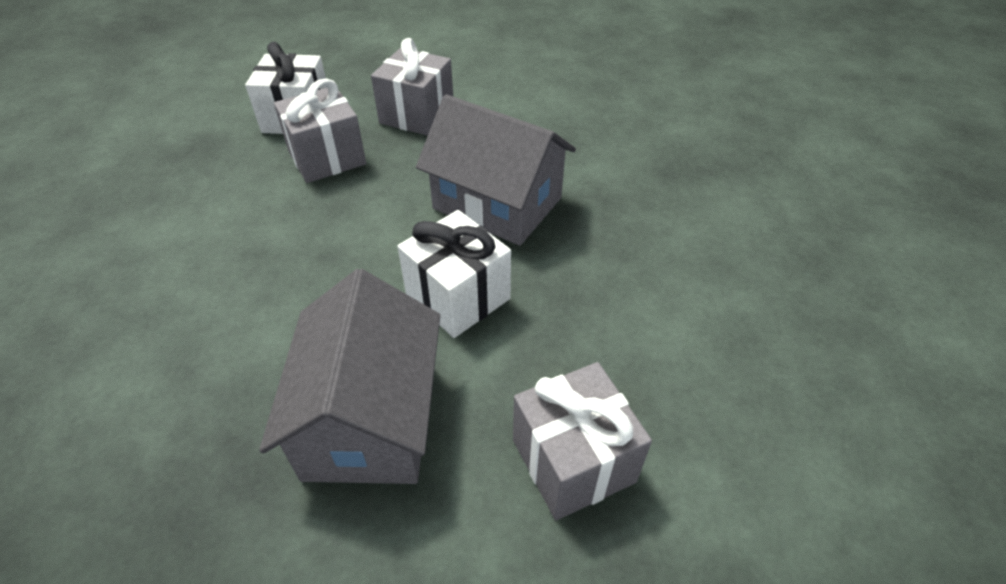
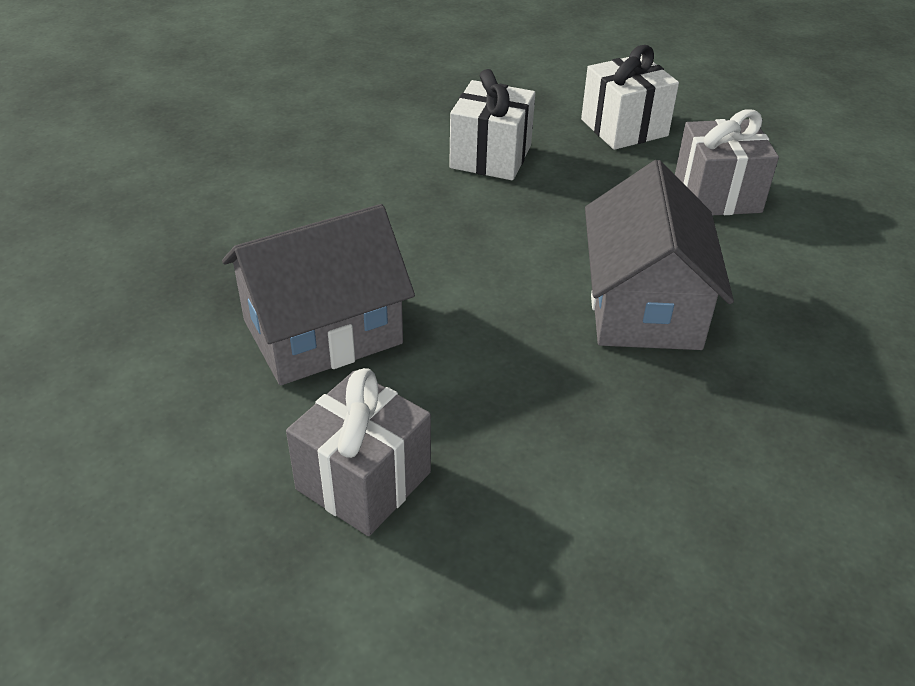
camera: 60 degrees right, 5 degrees down
(327, 158) = (590, 170): grey gift -> none
(458, 296) = (493, 329): white gift -> white gift (491, 157)

